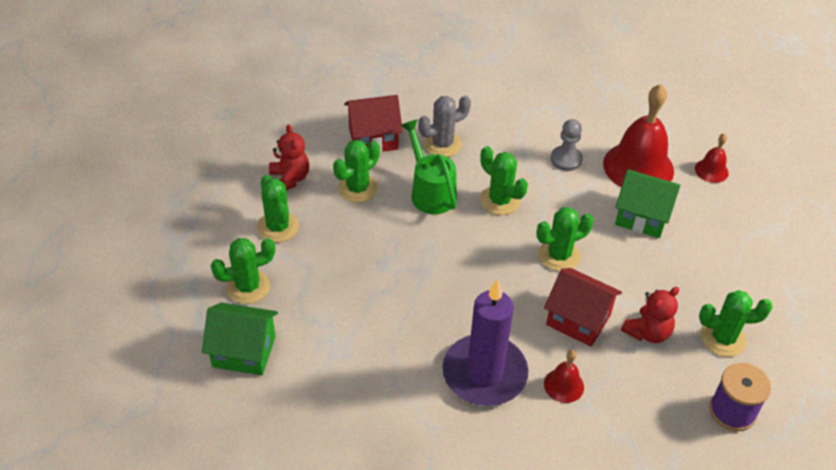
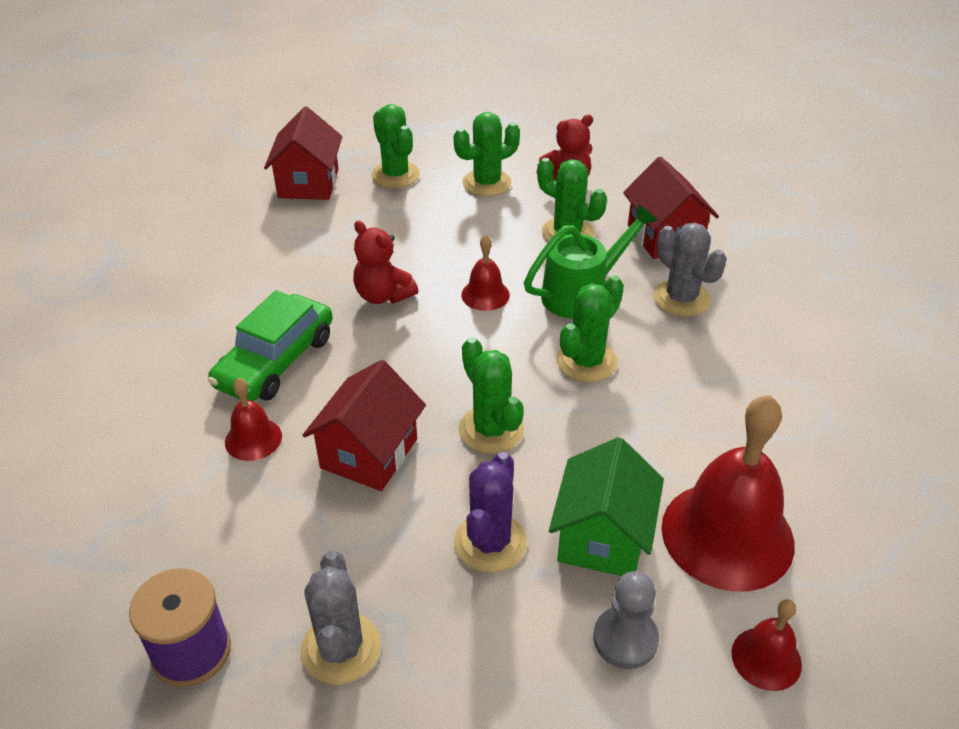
camera: 85 degrees right, 5 degrees down
(244, 351) = (308, 183): green house -> red house
(424, 244) = (485, 295): none -> red bell
(484, 373) = (275, 361): purple candle -> green car
(566, 159) = (706, 434): grey pawn -> grey pawn (625, 639)
(647, 266) = (490, 542): none -> purple cactus
(647, 332) = (349, 538): red teddy bear -> red teddy bear (383, 295)
(723, 338) = (341, 648): green cactus -> grey cactus

